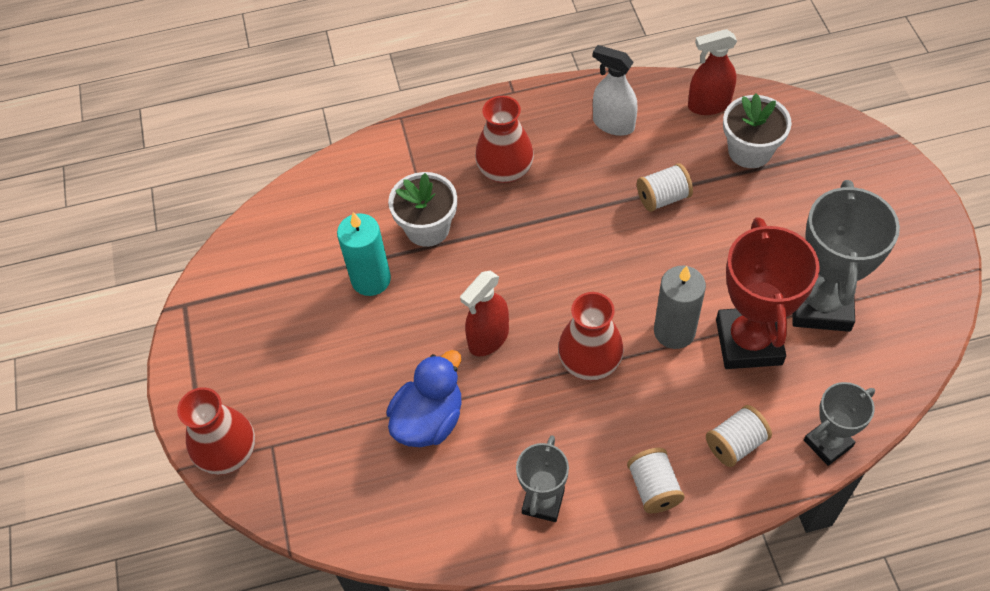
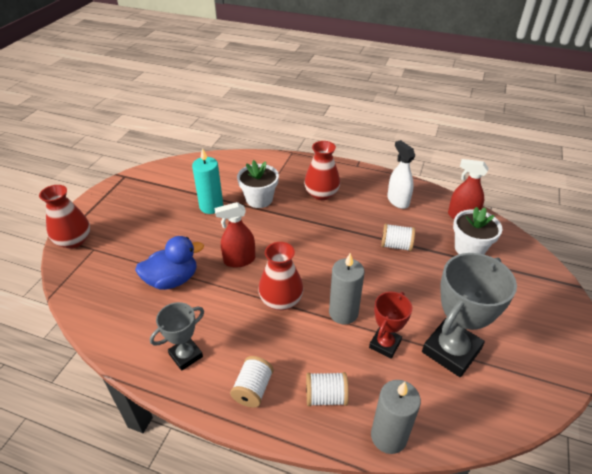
camera: 30 degrees right, 15 degrees down
(749, 342) = (385, 344): red trophy -> red trophy, size x0.57
(828, 443) = (388, 436): grey trophy -> grey candle

